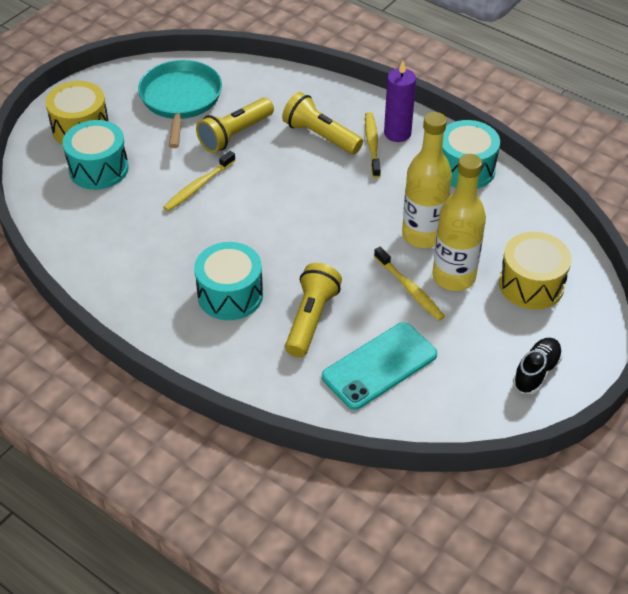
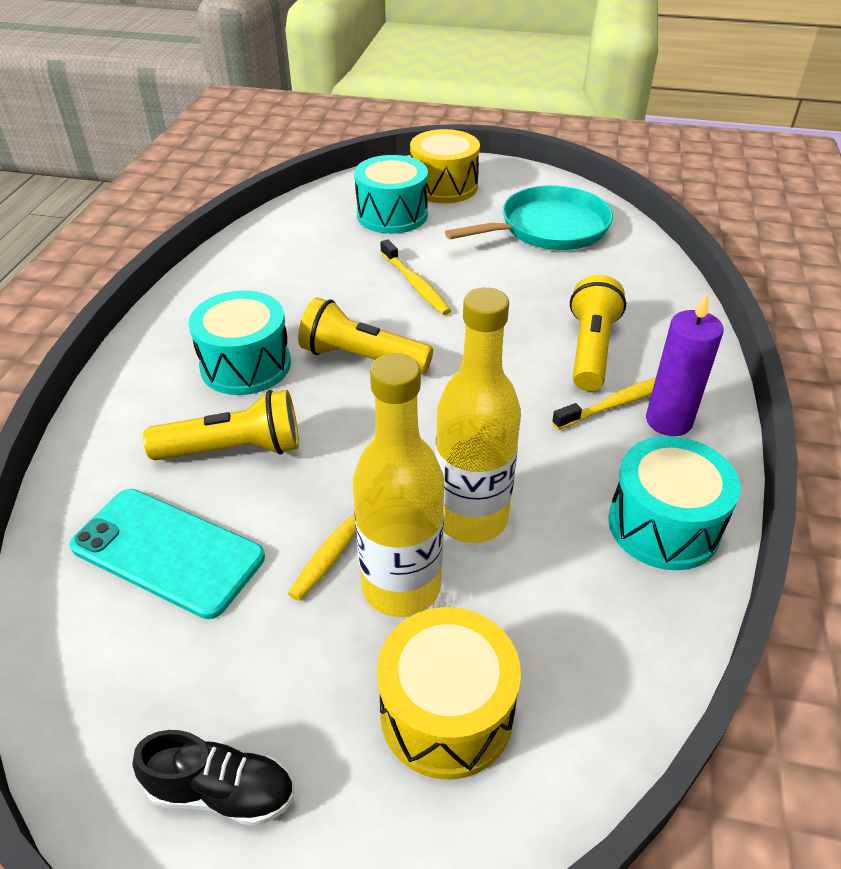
camera: 65 degrees right, 5 degrees down
(198, 186) = (415, 284): yellow toothbrush -> yellow toothbrush turned 135 degrees counterclockwise
(235, 135) = (527, 282): yellow flashlight -> yellow flashlight (362, 358)

